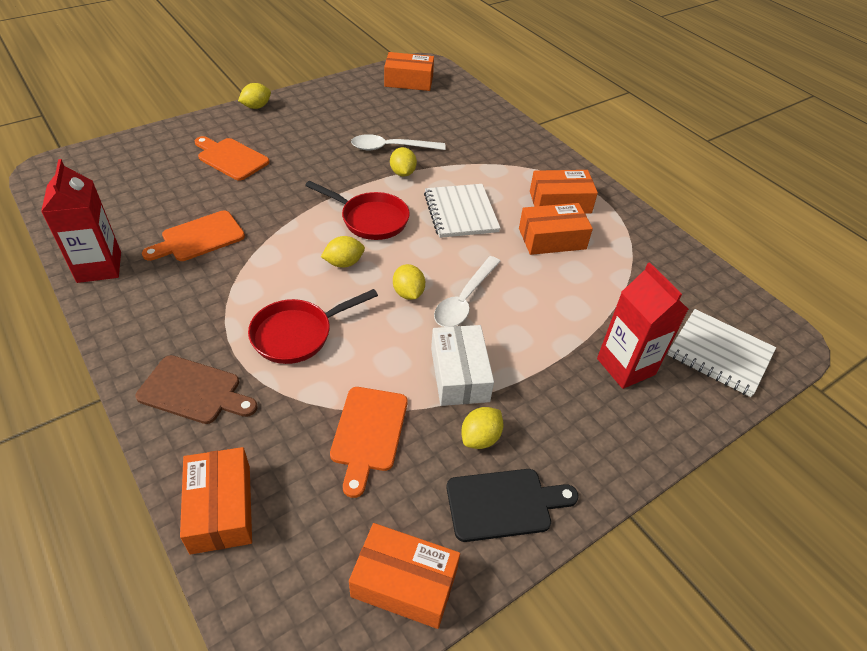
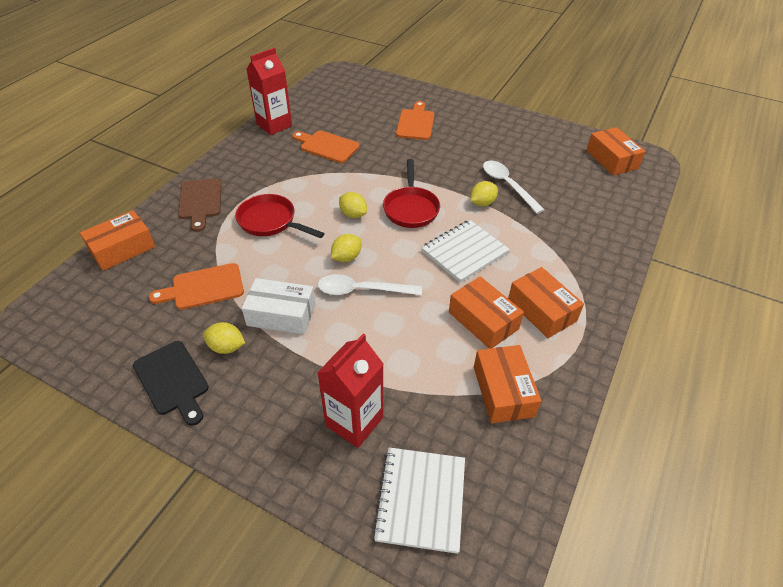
camera: 65 degrees right, 0 degrees up
(256, 107) = (483, 108): yellow lemon -> none
(404, 583) = (94, 349): orange box -> orange box (503, 391)
(459, 374) = (281, 315): white box -> white box turned 45 degrees clockwise

